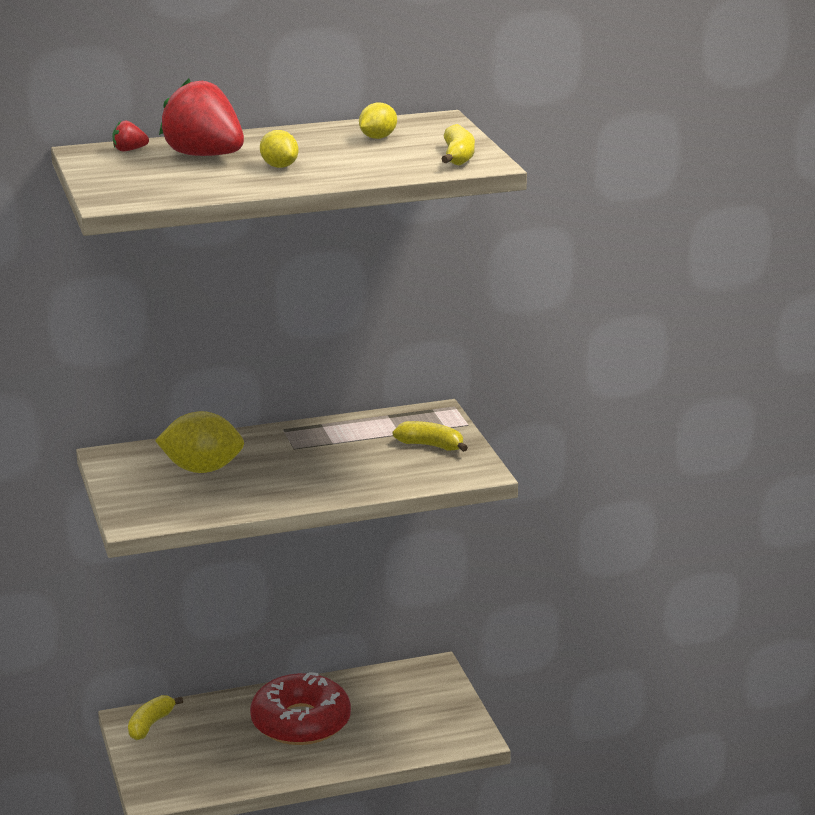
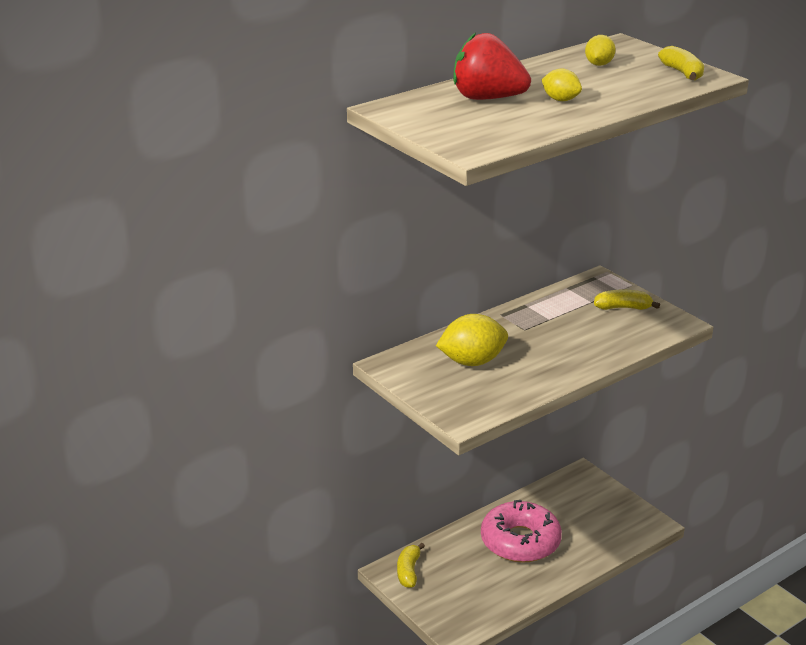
camera: 20 degrees left, 5 degrees up
(129, 150) = (419, 102): red strawberry -> none
(301, 722) = (520, 541): red donut -> pink donut

